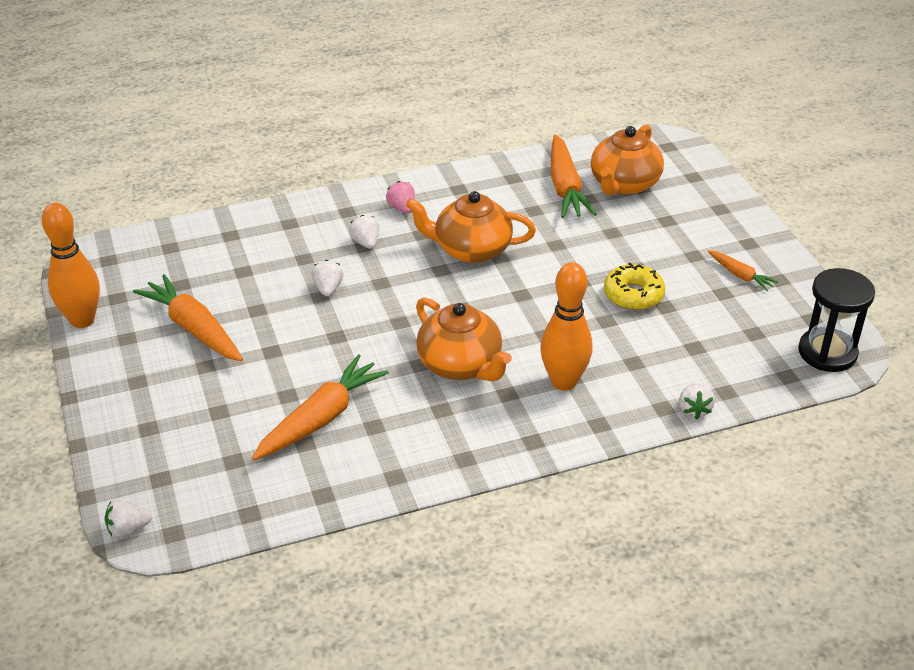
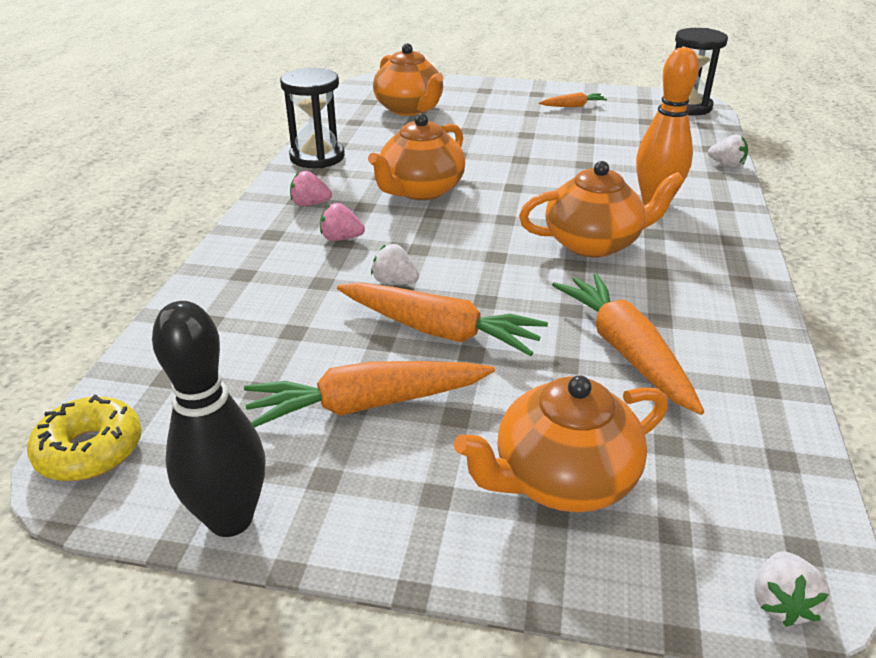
camera: 60 degrees left, 5 degrees down
(82, 320) = (230, 519): orange bowling pin -> black bowling pin
(176, 424) = (562, 479): none -> orange teapot
(366, 243) = (341, 238): white strawberry -> pink strawberry
(480, 178) = (317, 157): none -> black hourglass
(565, 187) = (382, 129): orange carrot -> orange carrot (439, 331)
(633, 295) = (560, 145): yellow donut -> yellow donut (90, 450)

